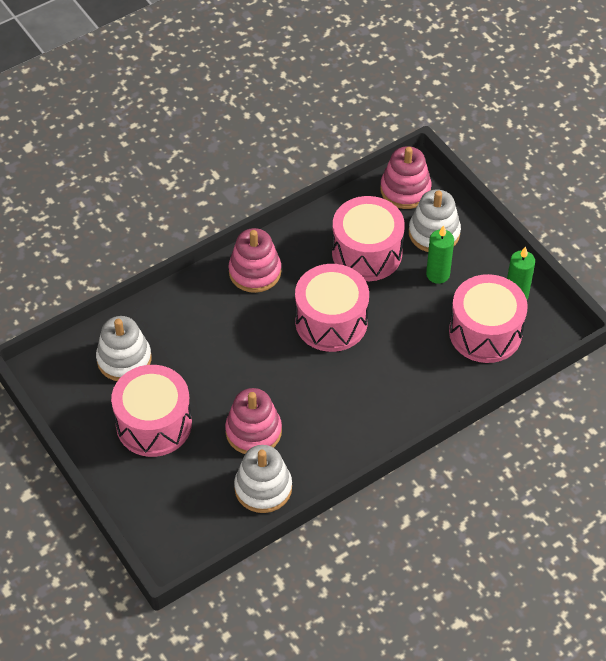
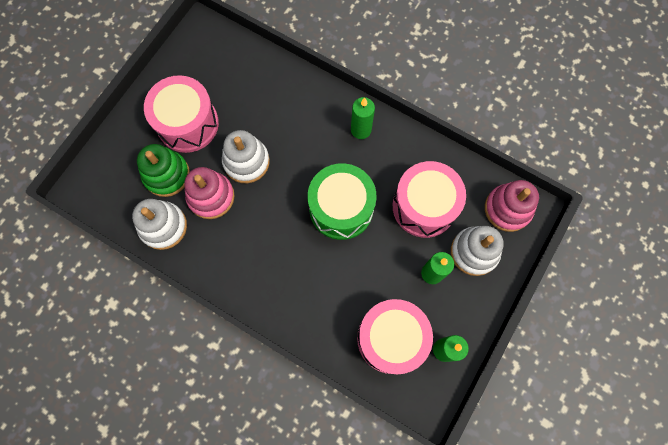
camera: 65 degrees right, 20 degrees up
(124, 359) = (235, 77): white stacking toy -> white stacking toy (246, 162)
(204, 465) = (166, 175): none -> green stacking toy
(255, 272) = (361, 130): pink stacking toy -> green candle
(331, 321) = (341, 208): pink drum -> green drum

